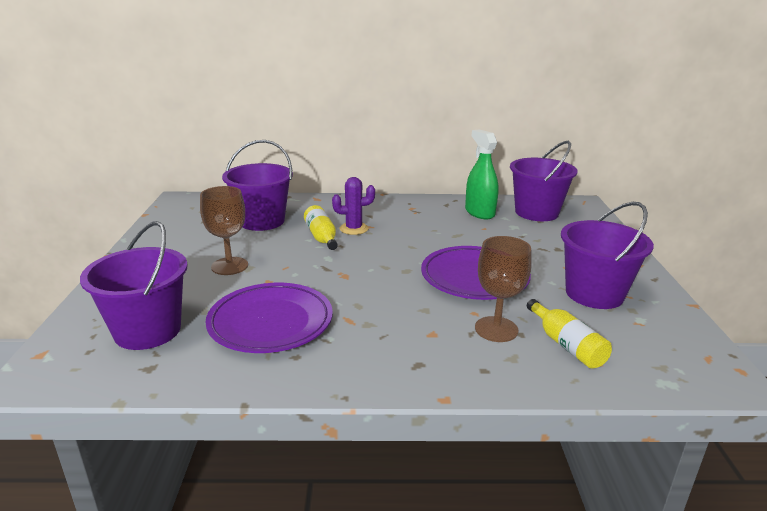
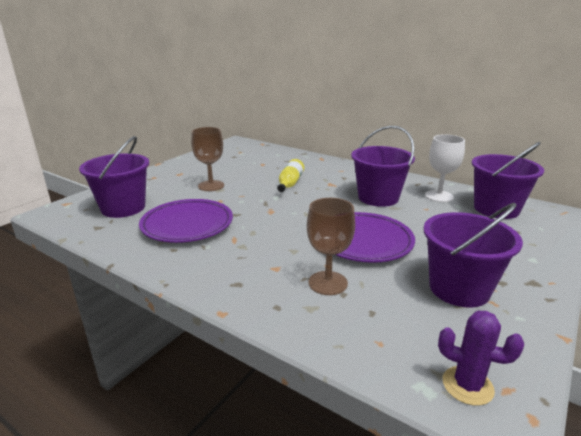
camera: 35 degrees right, 0 degrees up
(262, 221) = (266, 164): purple bucket -> purple bucket (378, 198)
(354, 229) = (319, 183): purple cactus -> purple cactus (467, 385)
(479, 212) = (439, 196): green spray bottle -> white goblet
(566, 345) = (371, 317): yellow bottle -> none

